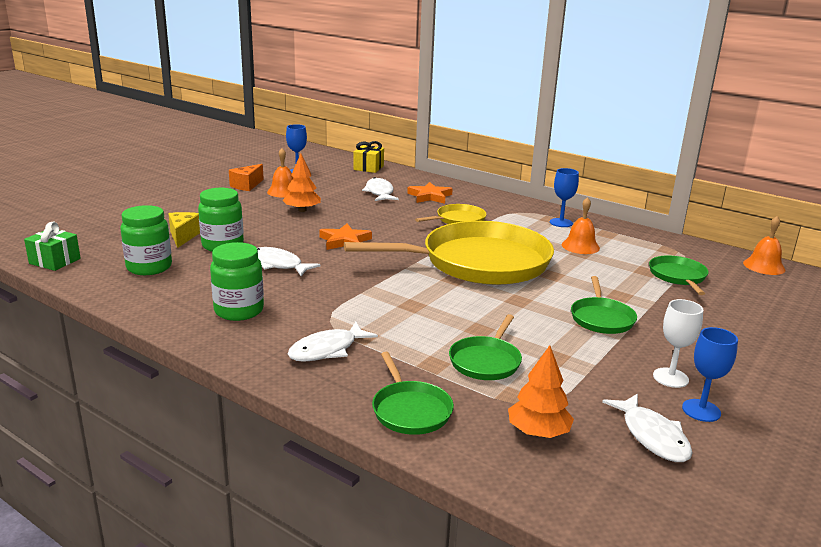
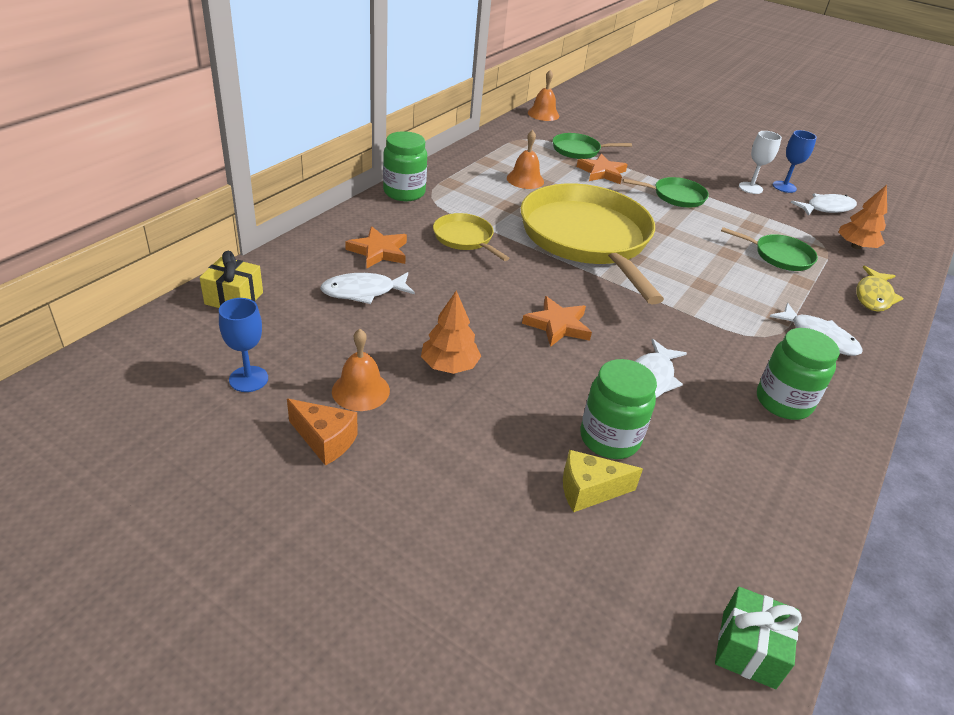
camera: 95 degrees left, 15 degrees up
(149, 267) = (714, 509): green jar -> green jar (404, 192)
(410, 410) = (873, 296): green pan -> yellow fish
(561, 223) = (462, 179): blue goblet -> none
(629, 283) = (602, 172): none -> orange star

